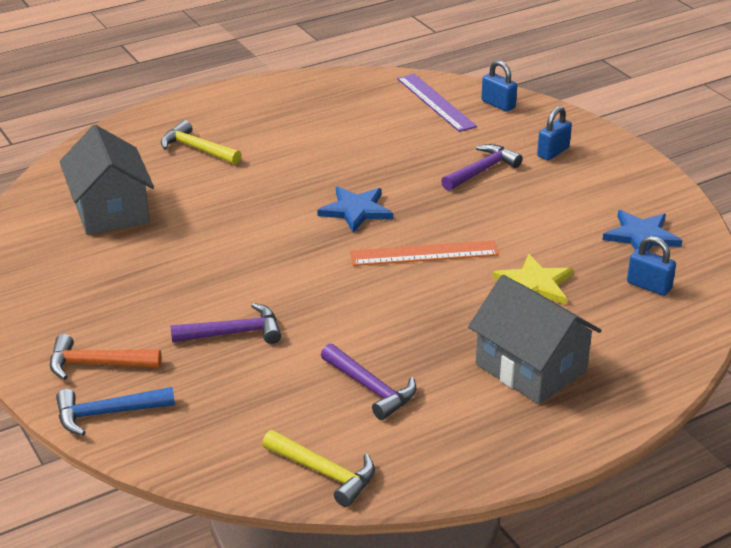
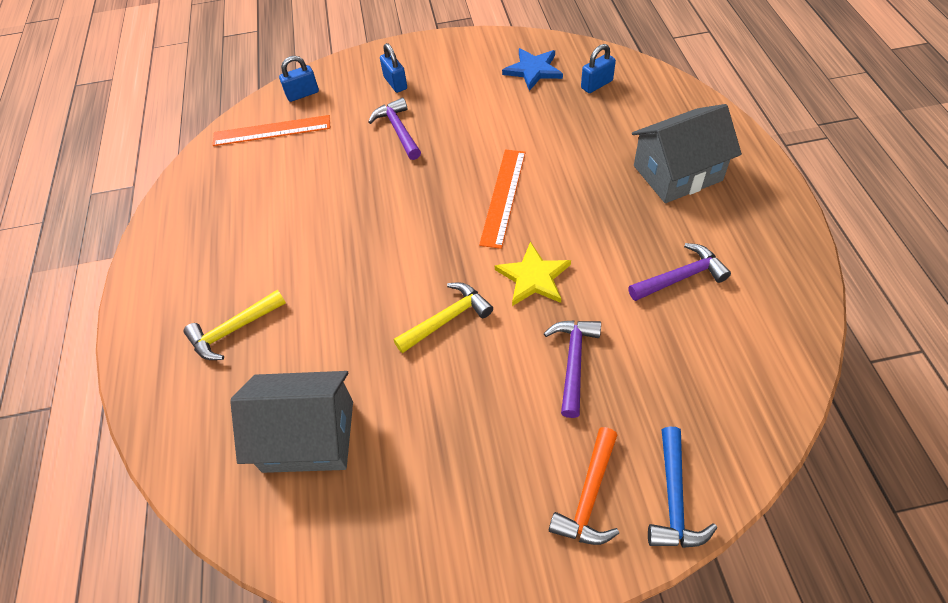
camera: 65 degrees left, 20 degrees up
(325, 473) = (787, 334): yellow hammer -> yellow hammer (447, 319)
(356, 210) = (416, 226): blue star -> none
(435, 102) = (272, 131): purple ruler -> orange ruler
(534, 284) = (572, 142): yellow star -> yellow star (533, 277)

